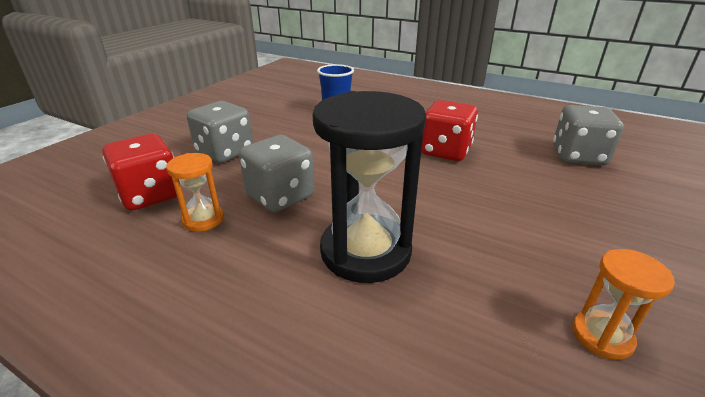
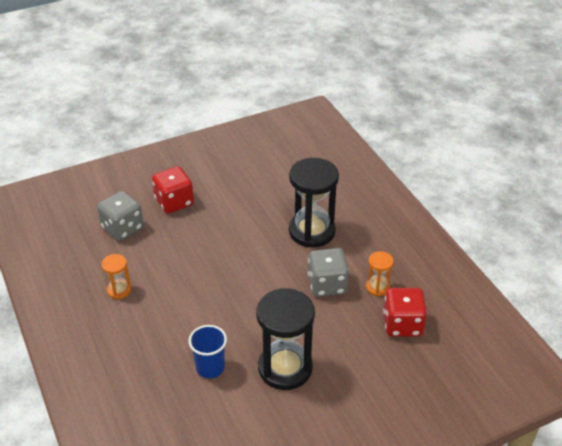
camera: 145 degrees left, 10 degrees up
(225, 152) = (338, 351): grey dice -> none
(271, 129) = (285, 368): none -> black hourglass
(445, 151) = (191, 273): red dice -> red dice (174, 202)
(602, 336) = (265, 169): orange hourglass -> orange hourglass (119, 290)

